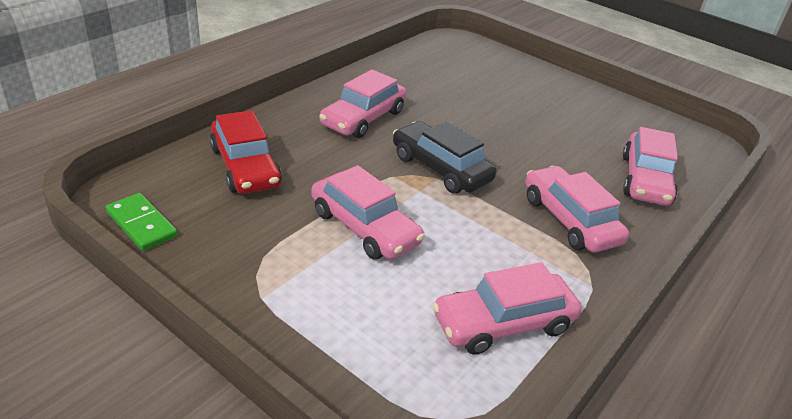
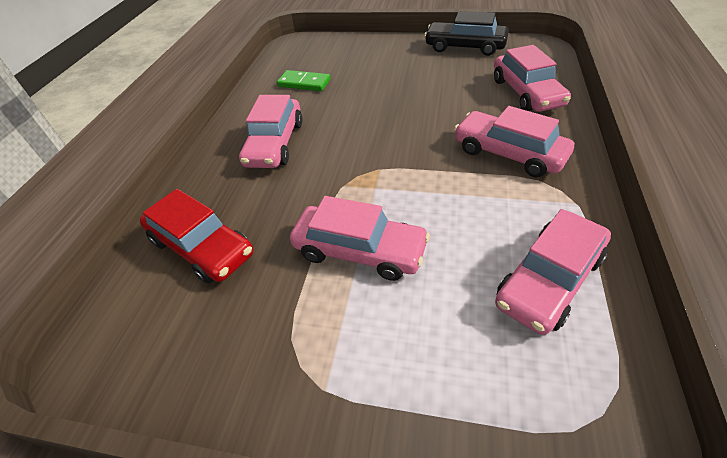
camera: 20 degrees left, 10 degrees up
(141, 224) = (135, 377): green domino -> green domino (304, 83)
(440, 168) = (375, 158): black car -> black car (465, 47)

